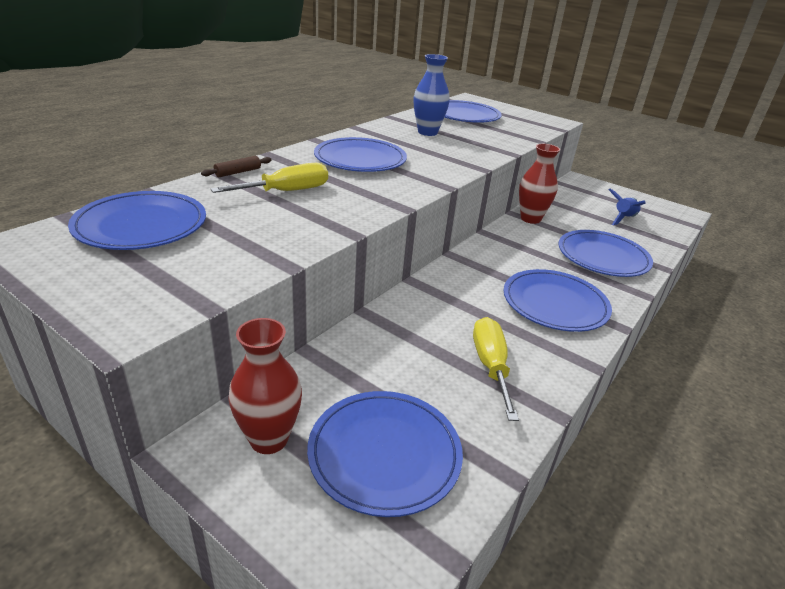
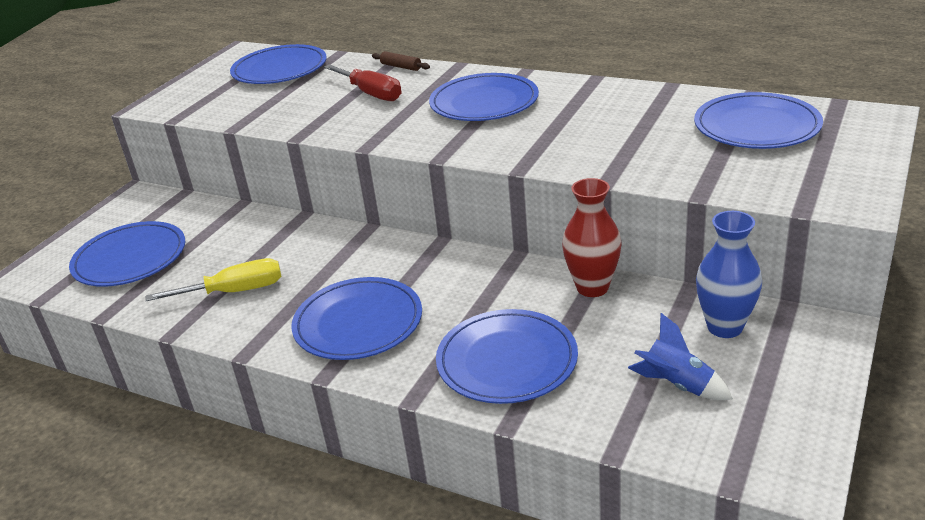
camera: 85 degrees right, 0 degrees up
(269, 439) = (145, 214): red vase -> none
(286, 191) = (371, 94): yellow screwdriver -> red screwdriver
(427, 132) = (630, 117): blue vase -> blue vase (724, 327)

